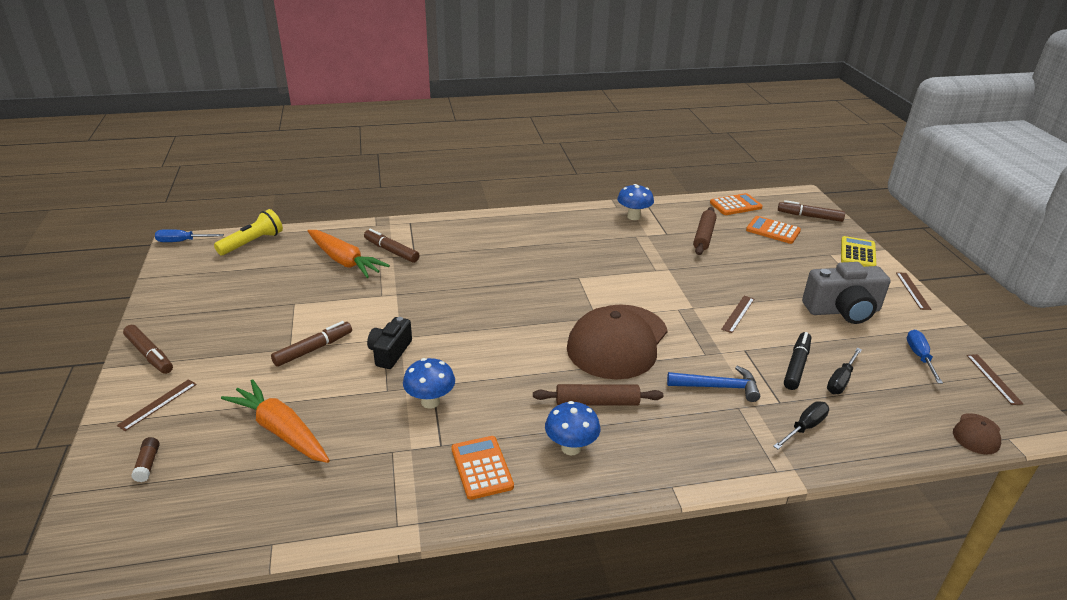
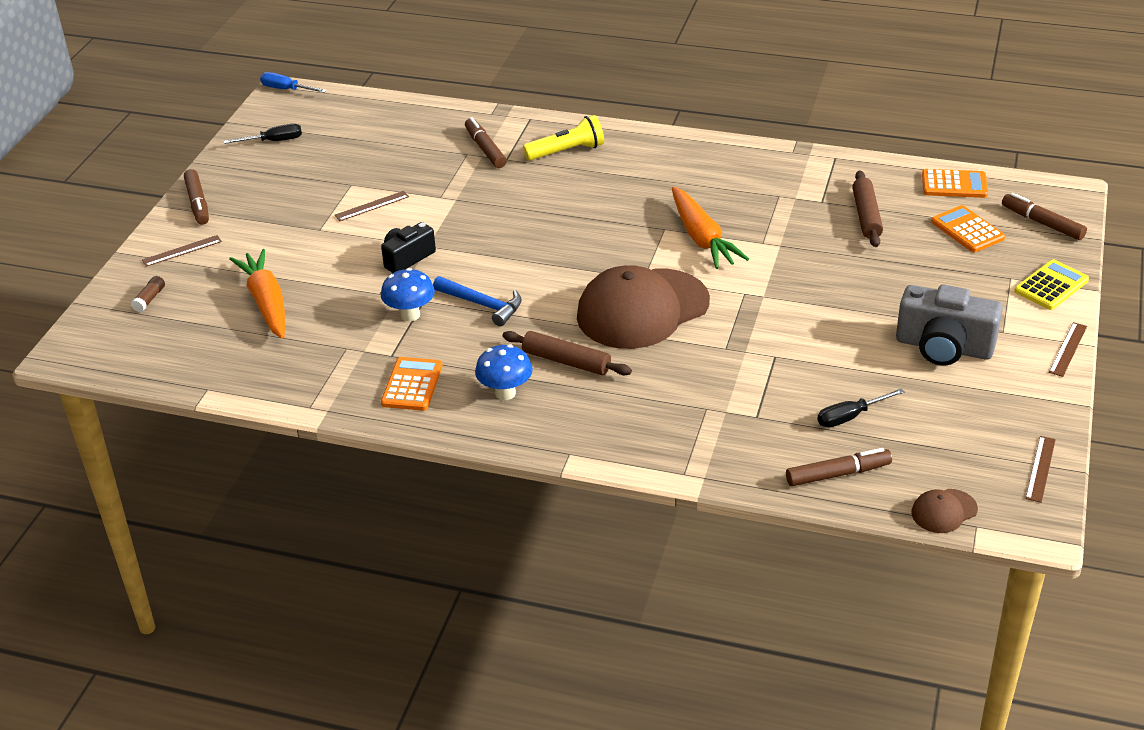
camera: 30 degrees right, 5 degrees up
(252, 243) = (352, 106): yellow flashlight -> yellow flashlight (567, 151)
(313, 349) = (340, 236): brown marker -> brown marker (838, 474)
(344, 261) = (429, 149): orange carrot -> orange carrot (702, 238)
(633, 217) = (801, 170): blue mushroom -> none
(704, 236) = (866, 216): brown rolling pin -> brown rolling pin turned 45 degrees counterclockwise
(718, 387) = (705, 383): blue hammer -> blue hammer (483, 305)
(738, 314) = (809, 317): brown ruler -> brown ruler (372, 206)
(796, 365) = (816, 388): black marker -> none
(804, 427) = (756, 447): black screwdriver -> black screwdriver (274, 141)
(919, 357) = (977, 421): blue screwdriver -> none

